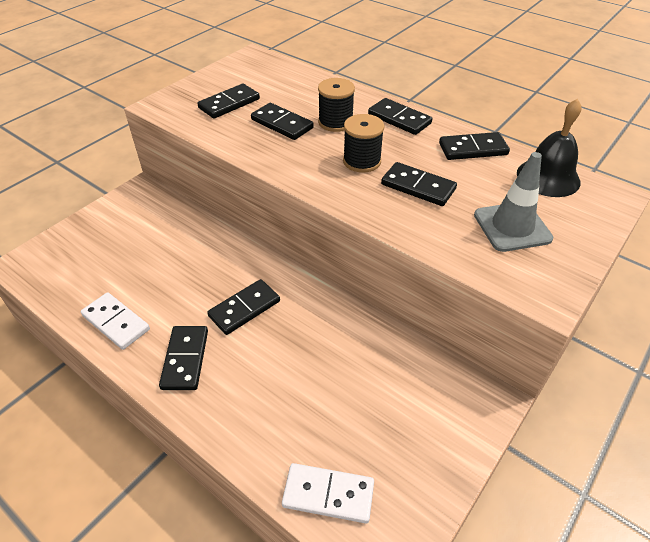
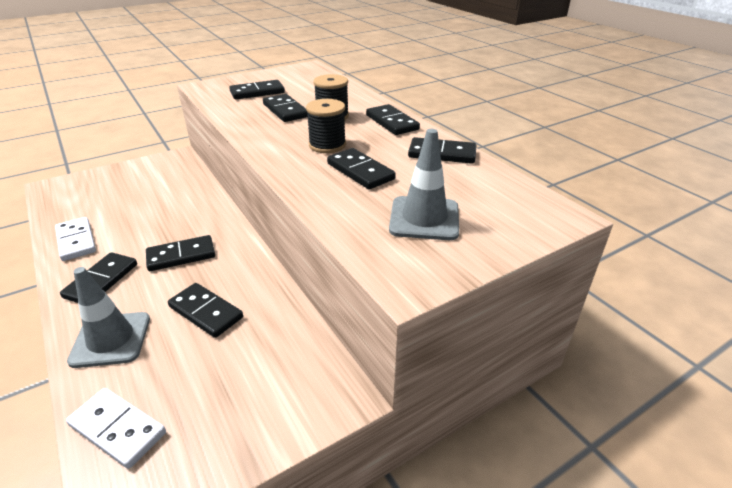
camera: 20 degrees right, 10 degrees down
(249, 416) = (111, 339): none -> grey traffic cone
(317, 361) = (205, 312): none -> black domino
(548, 177) = (501, 187): black bell -> none

